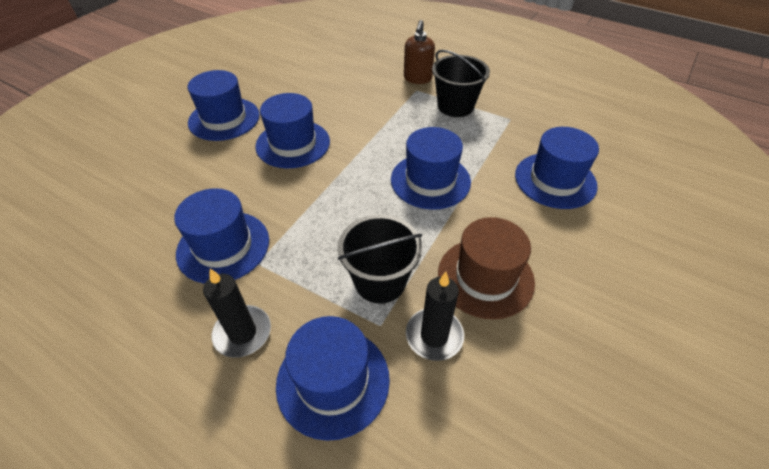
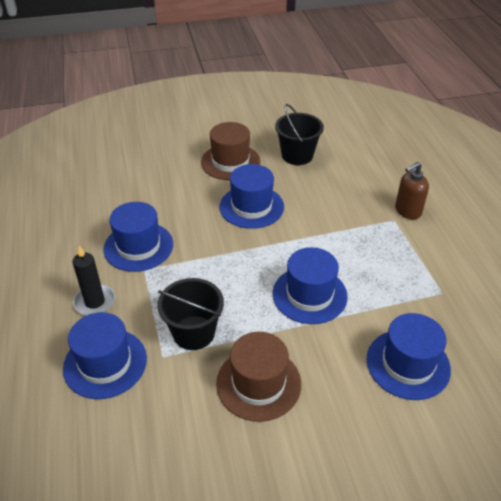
camera: 45 degrees right, 5 degrees down
(224, 119) = (230, 162): blue hat -> brown hat
(434, 336) = (183, 388): black candle -> none
(455, 106) = (408, 253): black bucket -> black bucket (297, 155)

